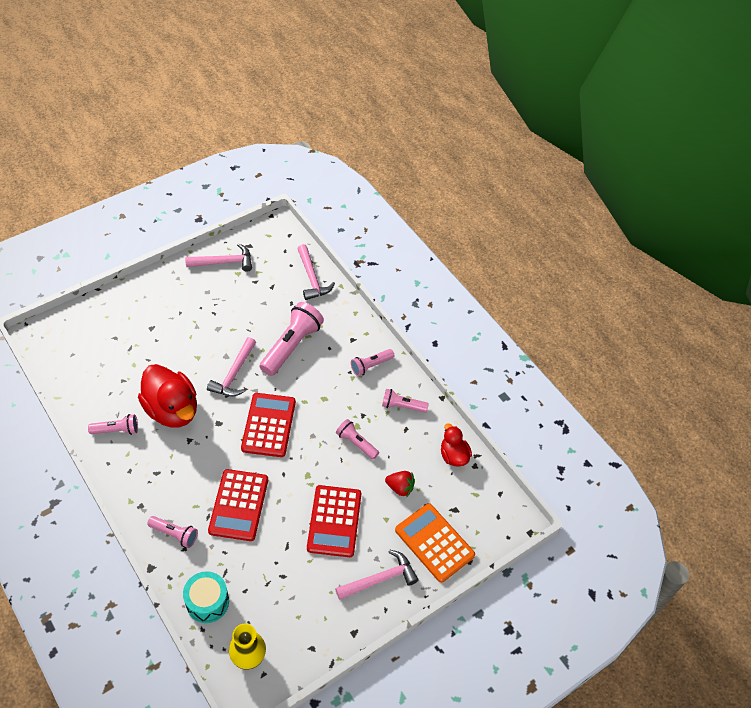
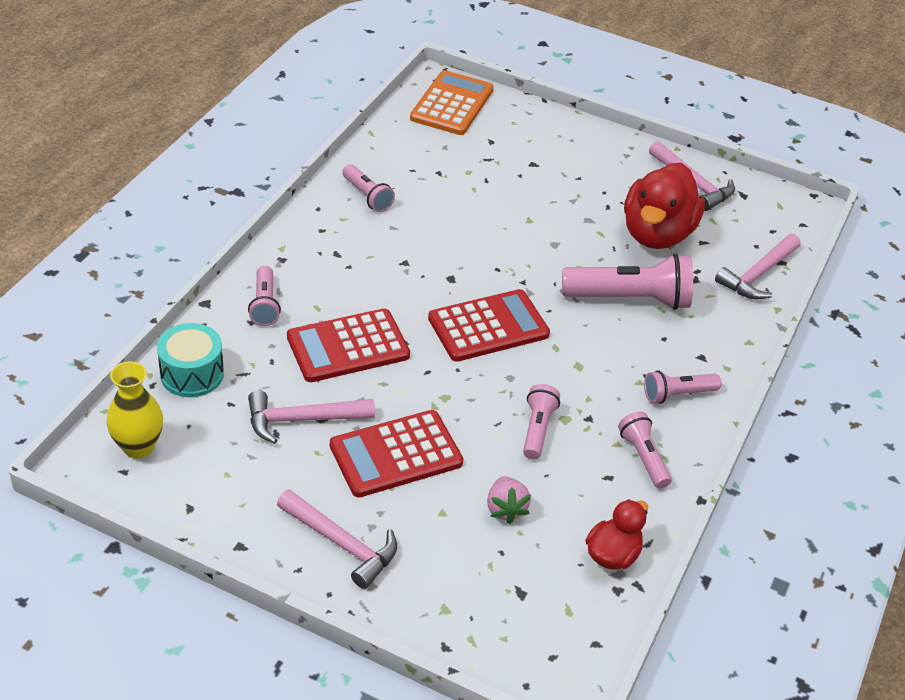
camera: 60 degrees right, 10 degrees down
(172, 410) = (434, 230): red duck -> red duck (657, 234)
(234, 374) = (535, 262): pink hammer -> pink hammer (302, 420)
(371, 366) = (677, 394): pink flashlight -> pink flashlight turned 45 degrees counterclockwise
(400, 488) = (505, 509): red strawberry -> pink strawberry
(434, 542) = (446, 588): orange calculator -> orange calculator (452, 104)

